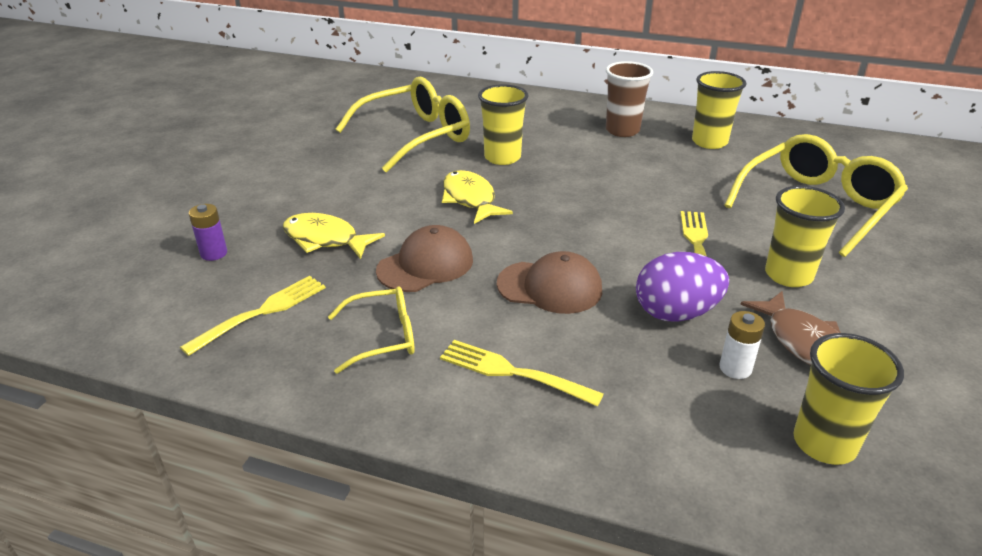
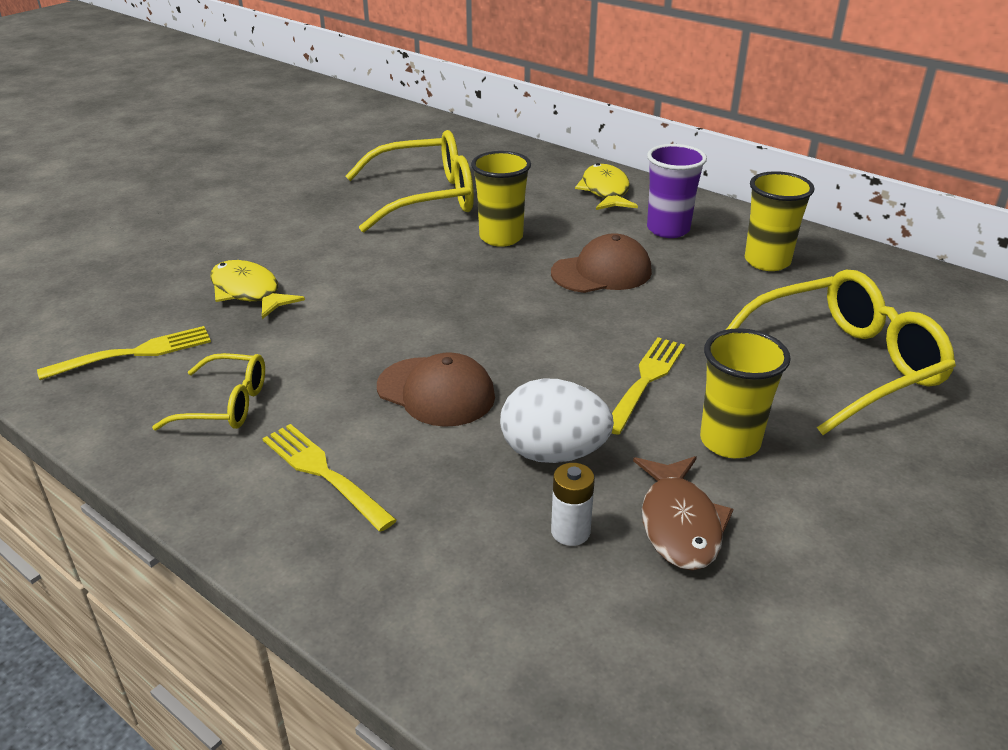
camera: 20 degrees right, 0 degrees up
(214, 253) = (136, 285): purple battery -> none
(425, 265) = (325, 339): brown cap -> brown cap (601, 272)
(470, 199) = (428, 278): yellow fish -> yellow fish (605, 191)
(622, 130) = (668, 229): brown cup -> purple cup
(676, 313) = (553, 453): purple egg -> white egg
(824, 443) = (603, 644): yellow cup -> none

